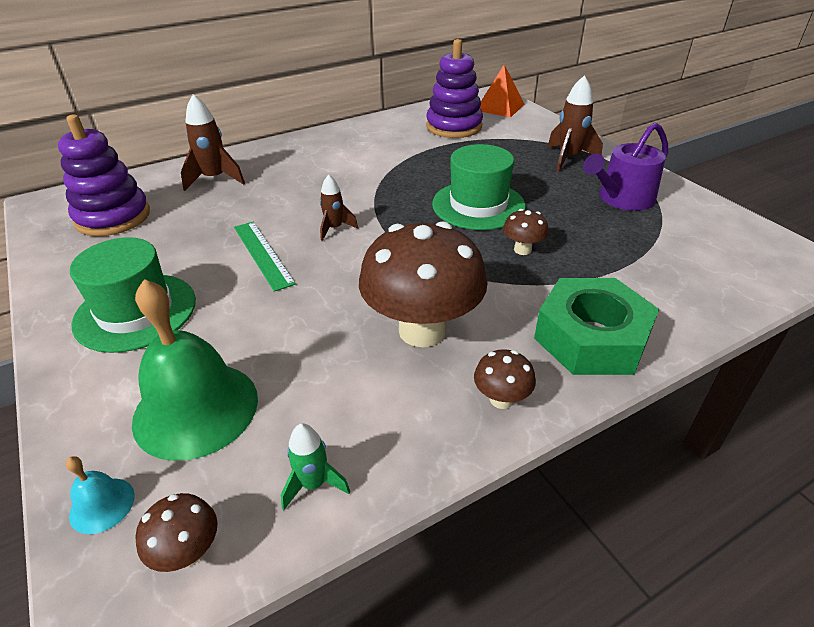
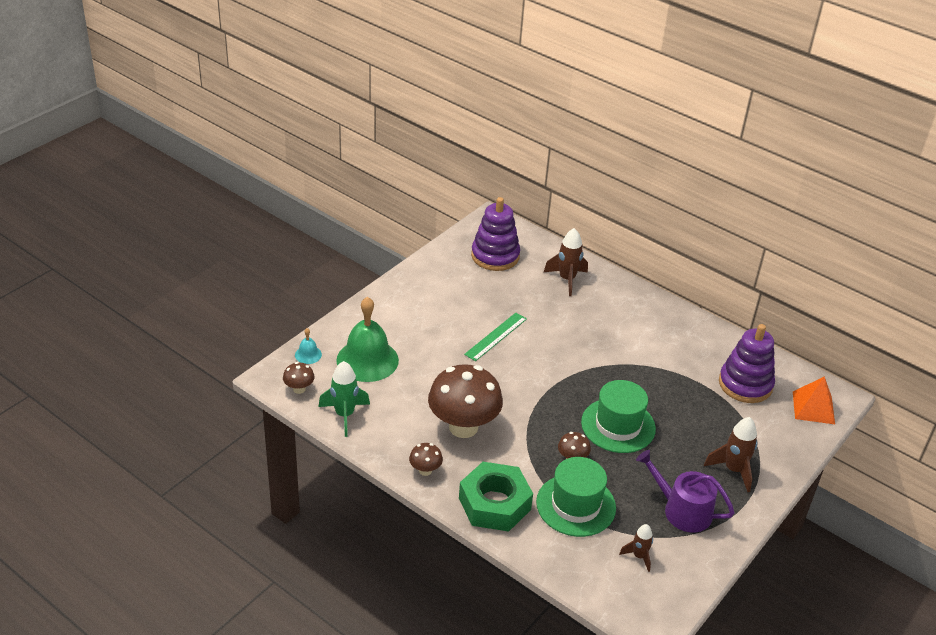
camera: 65 degrees right, 0 degrees up
(135, 312) = (419, 308): green hat -> green hat (576, 505)
(313, 484) = (344, 415): green rocket -> green rocket, size x1.62
(334, 228) = (542, 359): brown rocket -> brown rocket (639, 556)

